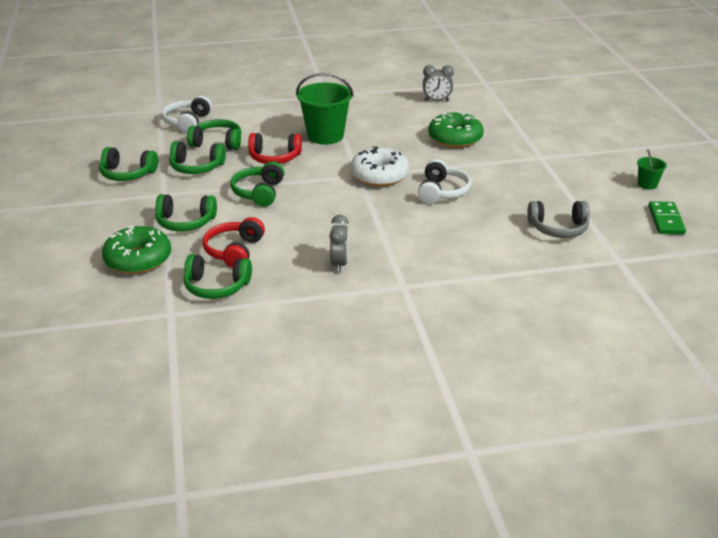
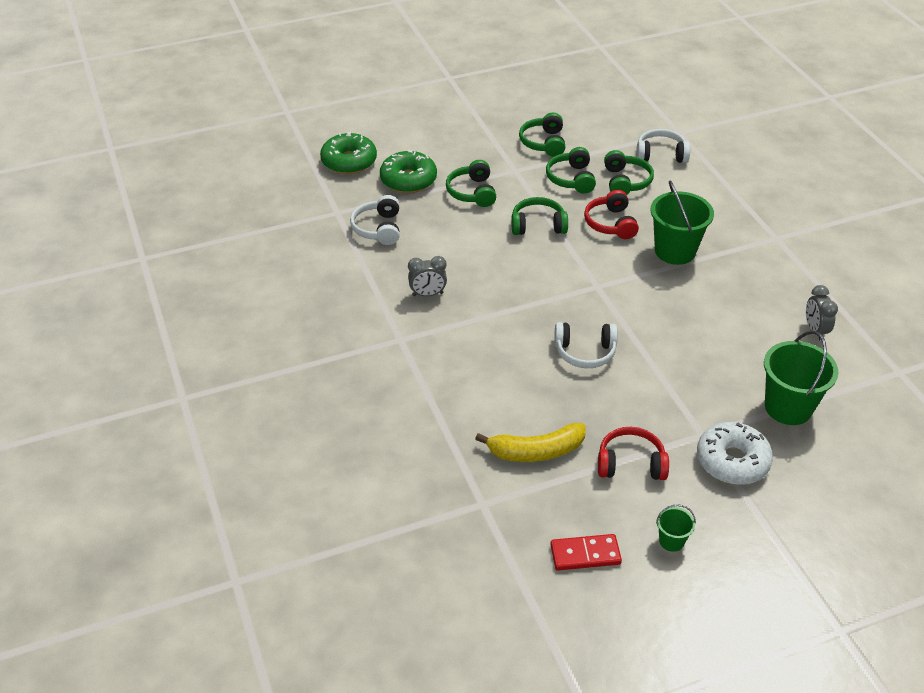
camera: 80 degrees right, 10 degrees up
(216, 286) = (378, 228): green headphones -> white headphones
(234, 251) = (433, 228): red headphones -> red headphones (630, 463)
(379, 176) = (602, 301): white donut -> white donut (732, 461)
(455, 138) = (717, 354): green donut -> green donut (349, 161)
(515, 123) = (788, 407): none -> green bucket
(558, 228) = (536, 451): grey headphones -> yellow banana
(666, 220) = (585, 554): green domino -> red domino

